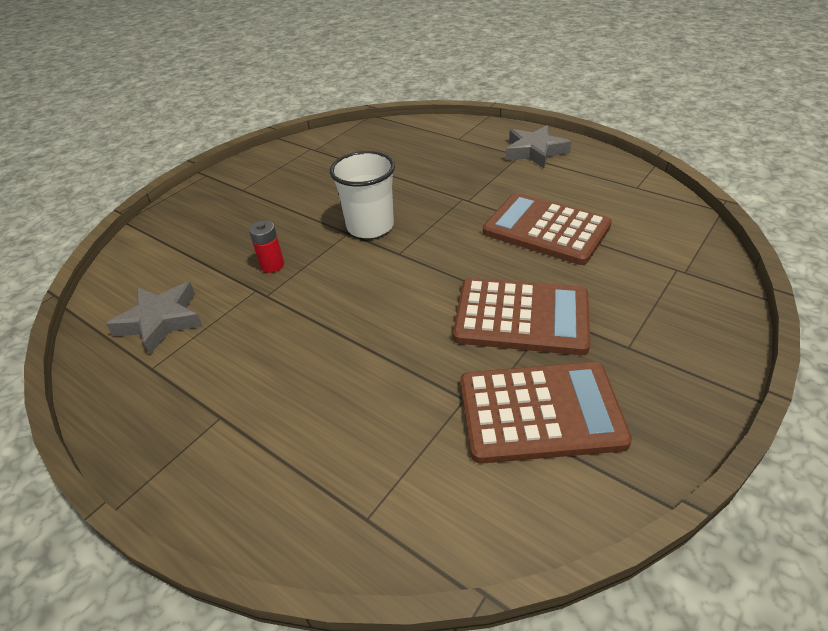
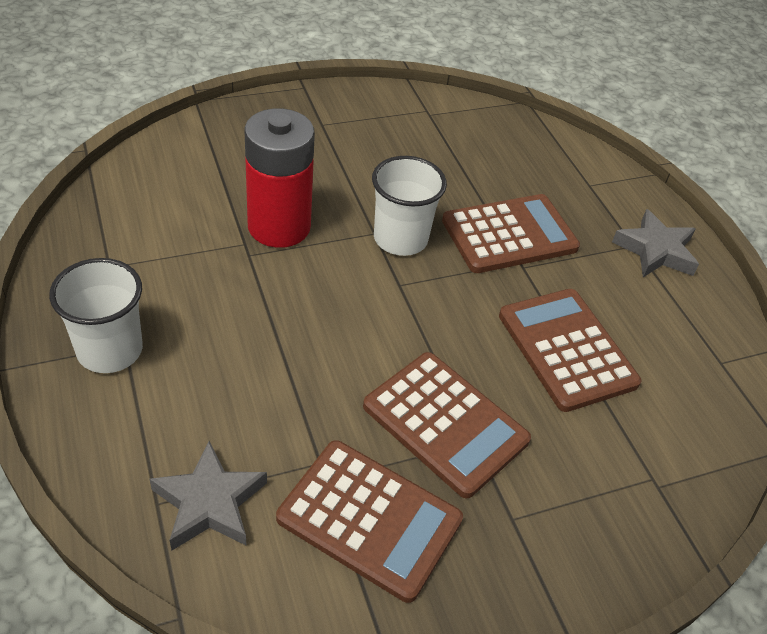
camera: 25 degrees right, 5 degrees up
(161, 321) = (149, 226): grey star -> grey star (209, 503)
(210, 428) = (110, 350): none -> white cup
(272, 265) = (279, 226): red battery -> red battery, size x2.40
(439, 187) = (509, 235): none -> brown calculator

